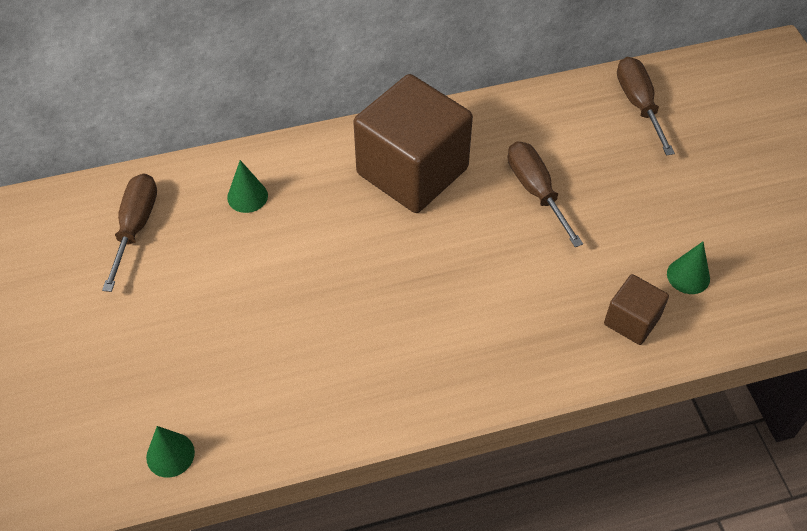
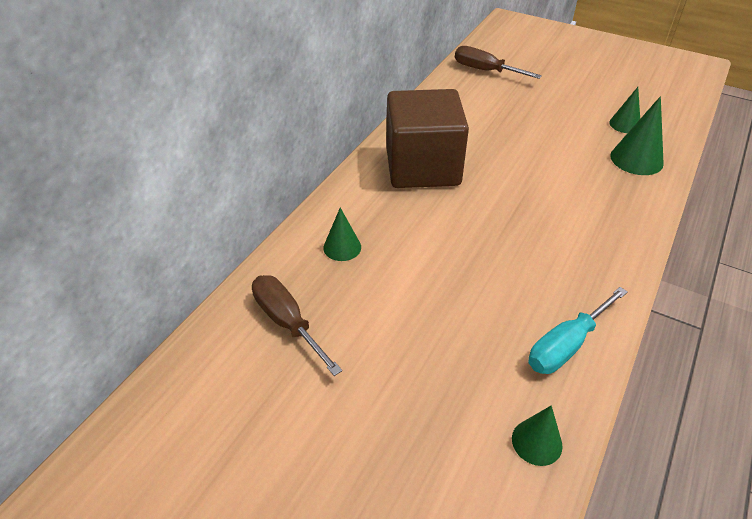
camera: 45 degrees left, 10 degrees down
(291, 415) = (566, 345): none -> turquoise screwdriver
(536, 191) = (501, 135): brown screwdriver -> none
(631, 321) = (636, 159): brown cube -> green cone

